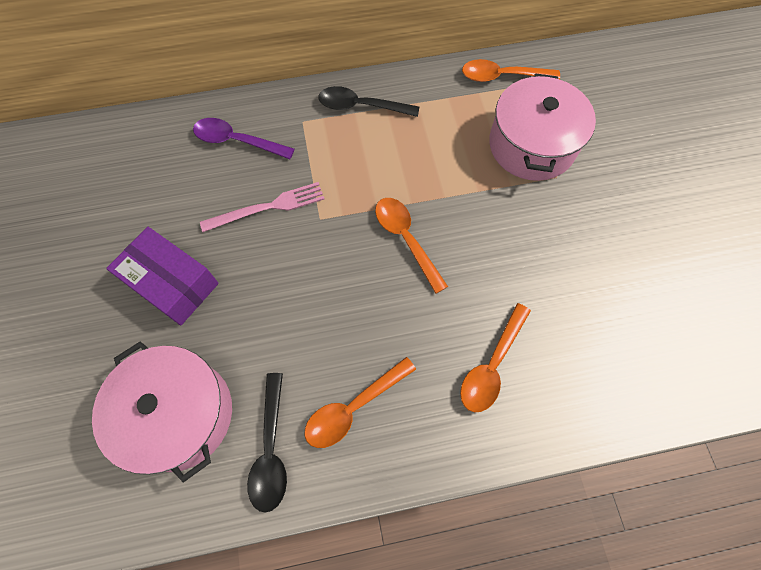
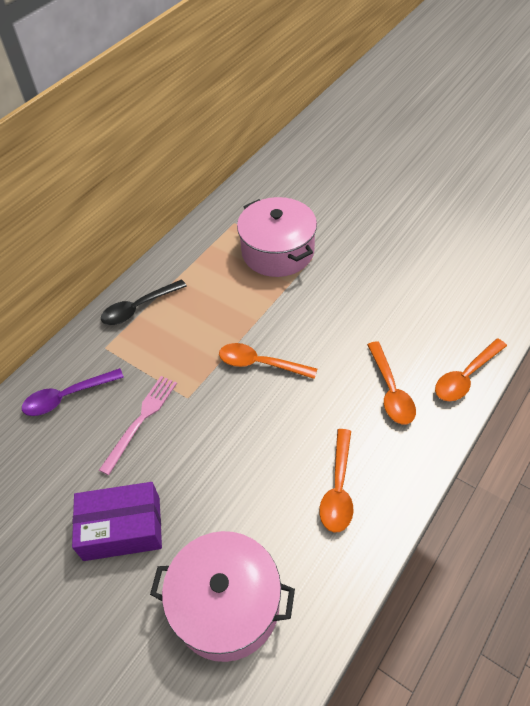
camera: 40 degrees left, 15 degrees down
(271, 449) = (315, 563): black spoon -> none
(502, 76) = (216, 225): orange spoon -> orange spoon (466, 376)

